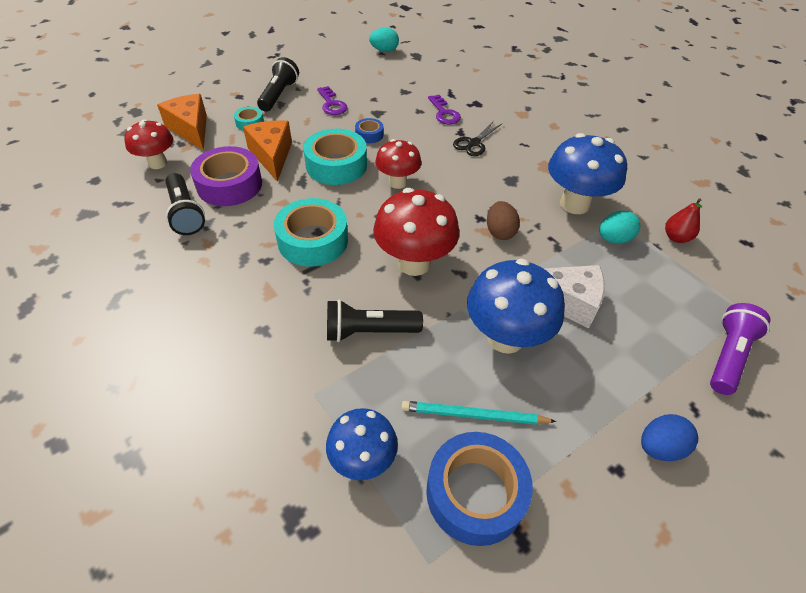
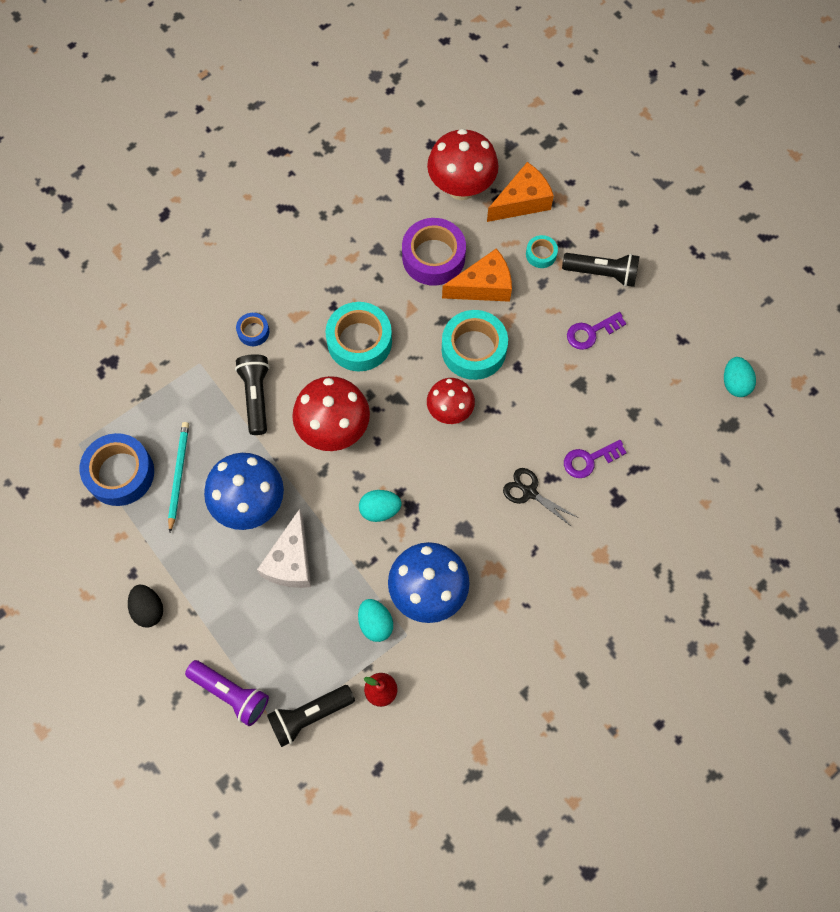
camera: 90 degrees right, 20 degrees up
(158, 163) = (461, 188): red mushroom -> red mushroom, size x1.57
(185, 213) = (390, 230): black flashlight -> black flashlight (309, 716)
(363, 460) = (146, 400): blue mushroom -> none
(369, 135) = (533, 378): blue tape -> blue tape (253, 332)
(500, 232) = (380, 510): brown egg -> turquoise egg
(659, 447) = (148, 609): blue egg -> black egg

